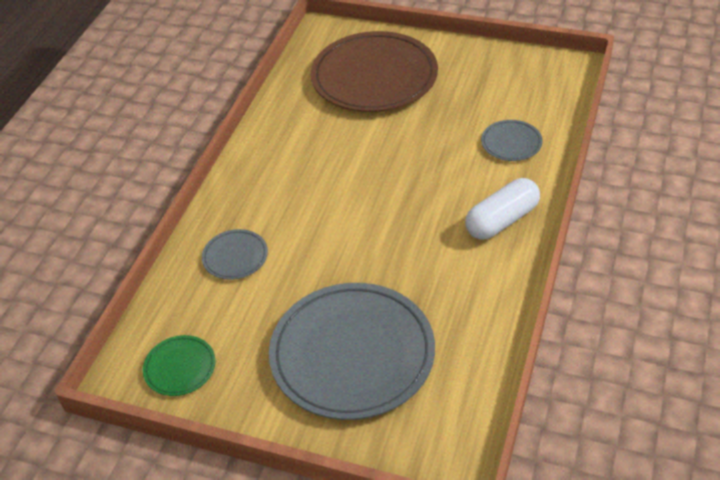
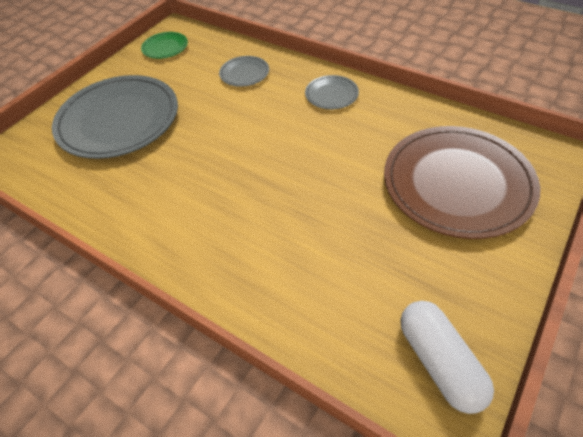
camera: 105 degrees right, 5 degrees up
(502, 220) = (193, 243): white capsule -> white capsule (439, 362)
(511, 143) = (303, 285): grey plate -> grey plate (331, 94)

